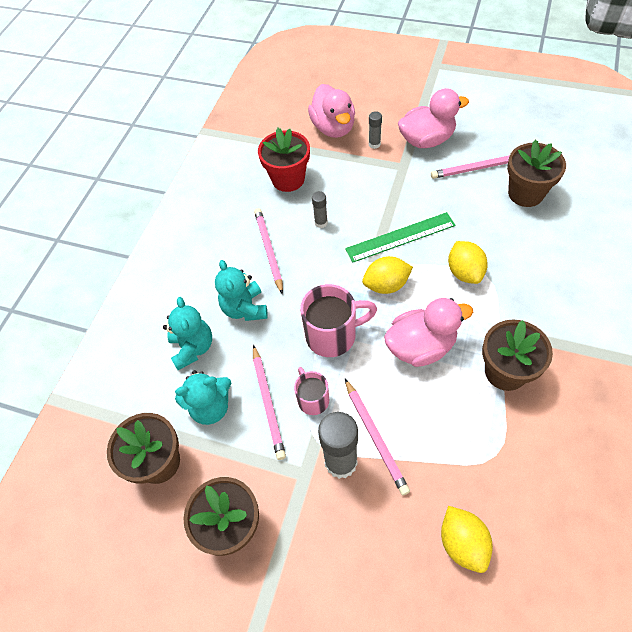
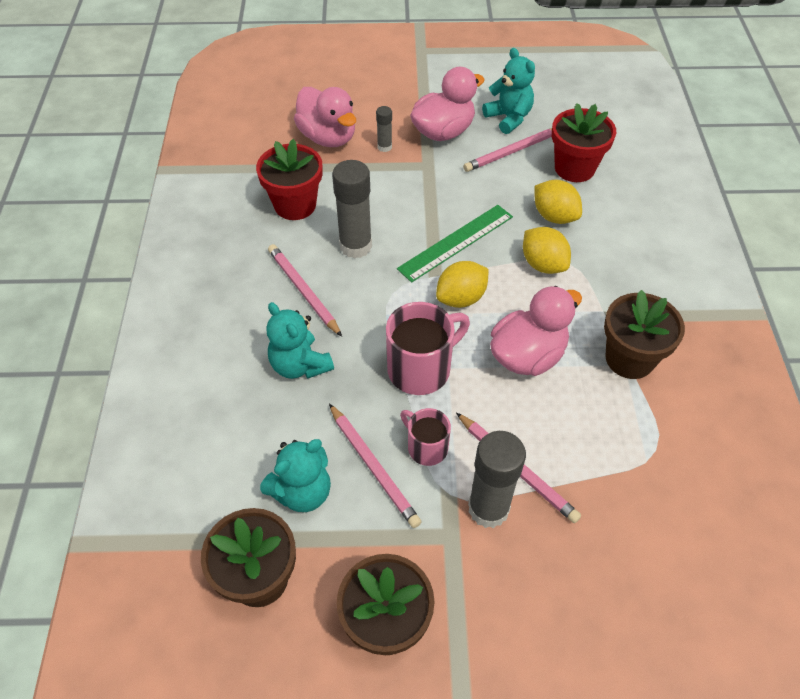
camera: 25 degrees left, 5 degrees down
(193, 348) = (250, 428): turquoise teddy bear -> turquoise teddy bear (508, 118)
(321, 223) = (355, 246): grey glue stick -> grey glue stick, size x1.99
(462, 542) = (659, 554): yellow lemon -> yellow lemon (554, 216)
(525, 193) = (574, 168): brown flower pot -> red flower pot

